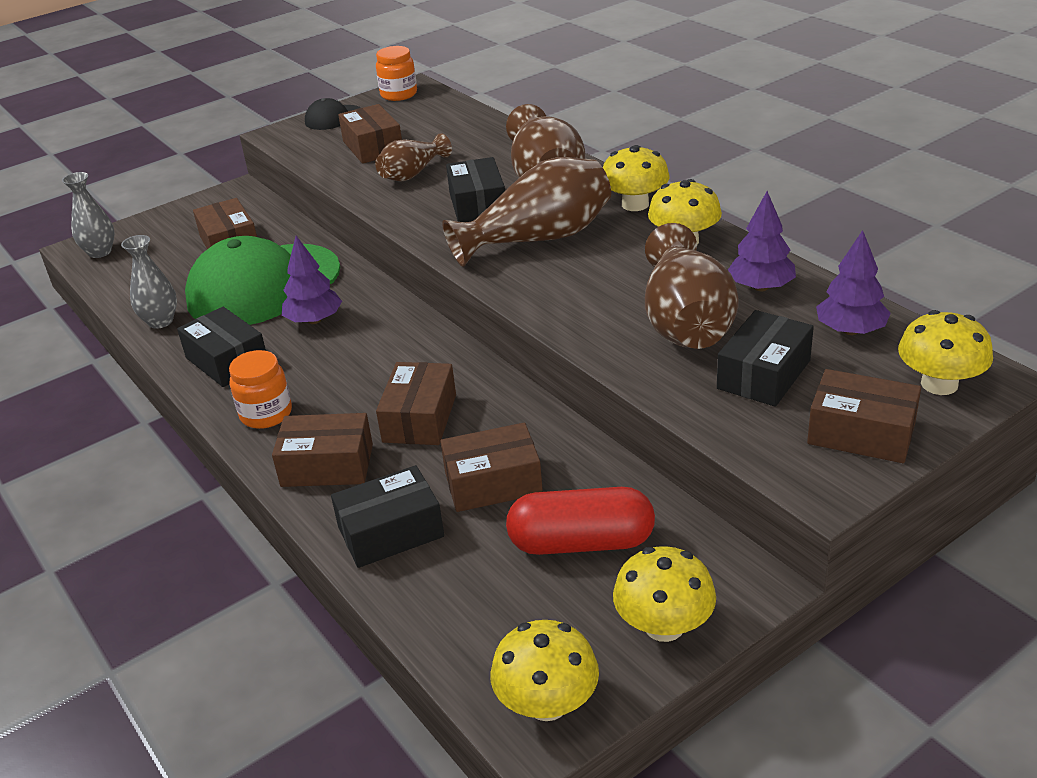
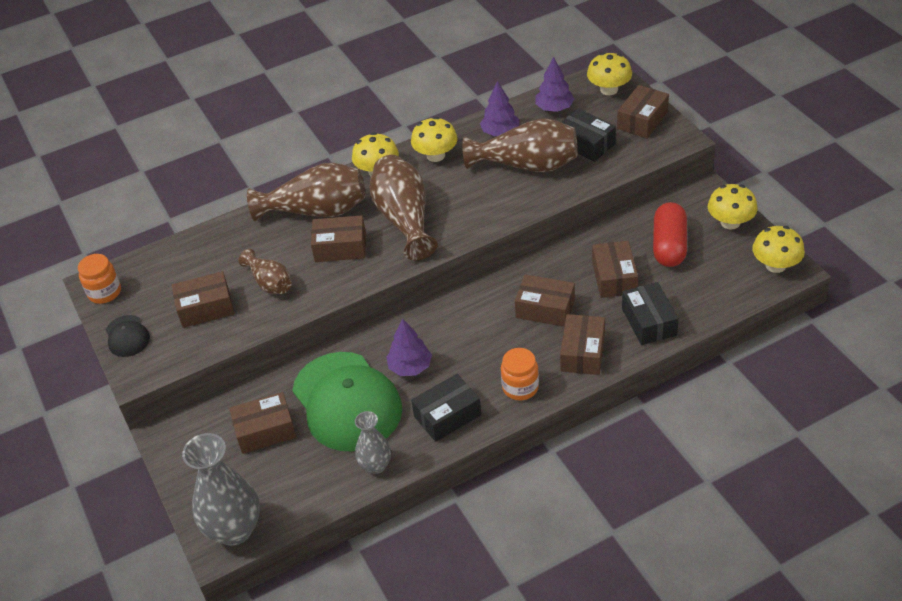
camera: 80 degrees left, 10 degrees up
(100, 252) = (234, 530): grey vase -> grey vase, size x1.75
(478, 205) = (340, 247): black box -> brown box

